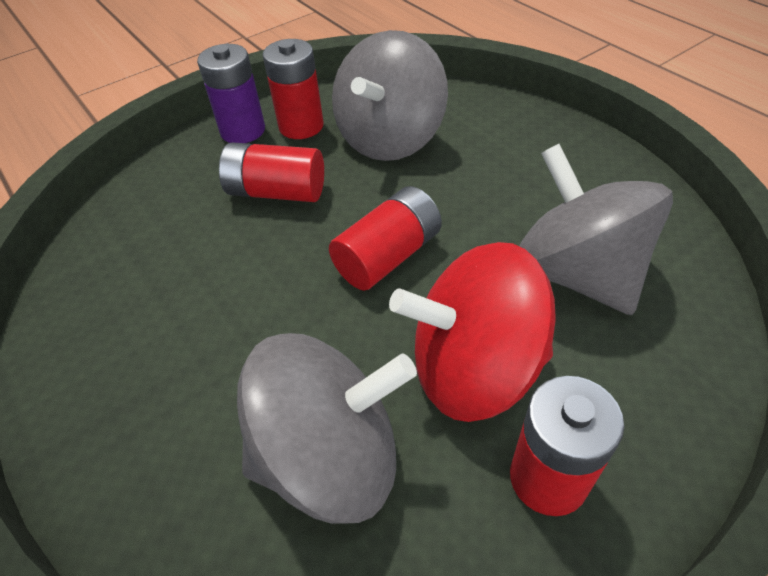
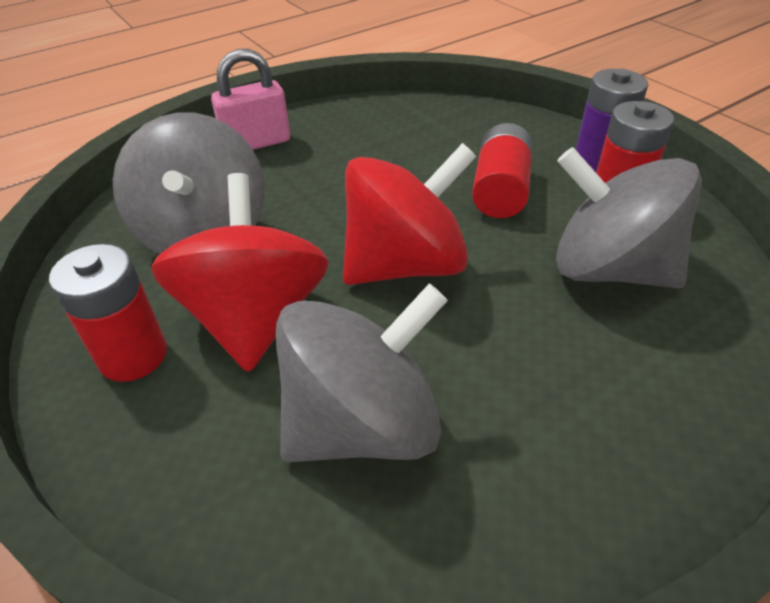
camera: 90 degrees right, 5 degrees down
(110, 436) = (257, 143): none -> pink padlock
(388, 256) = (405, 265): red battery -> red spinning top

